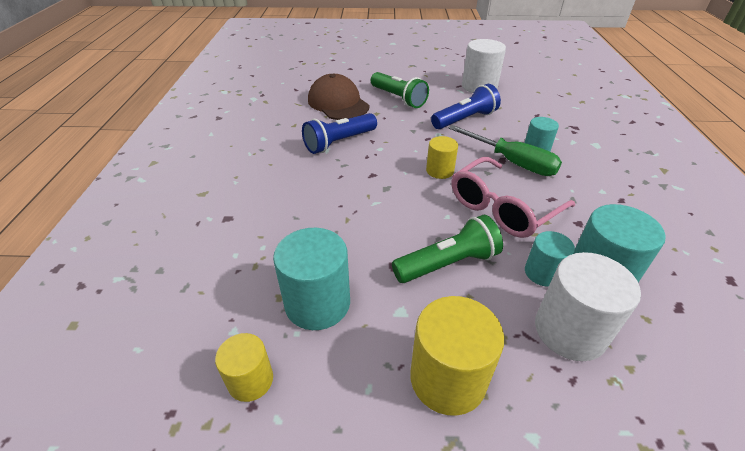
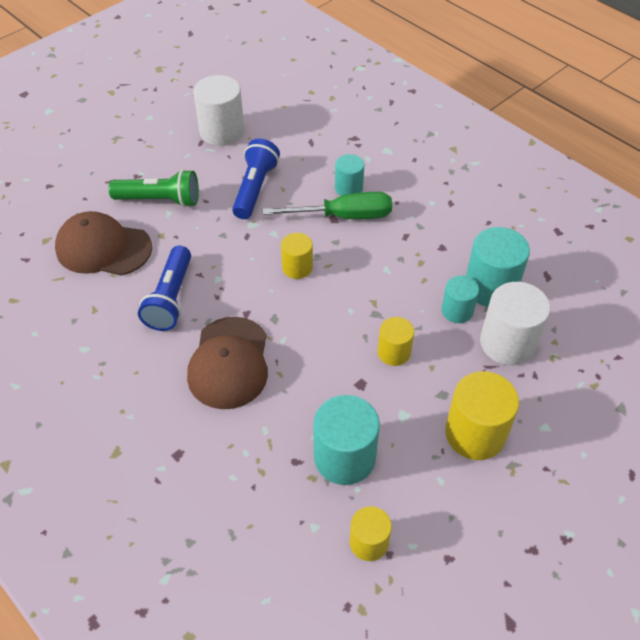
camera: 45 degrees left, 10 degrees up
(325, 192) = (229, 363): none -> brown cap
(448, 263) = (394, 352): green flashlight -> yellow cylinder
(502, 208) = (381, 272): pink glasses -> none

